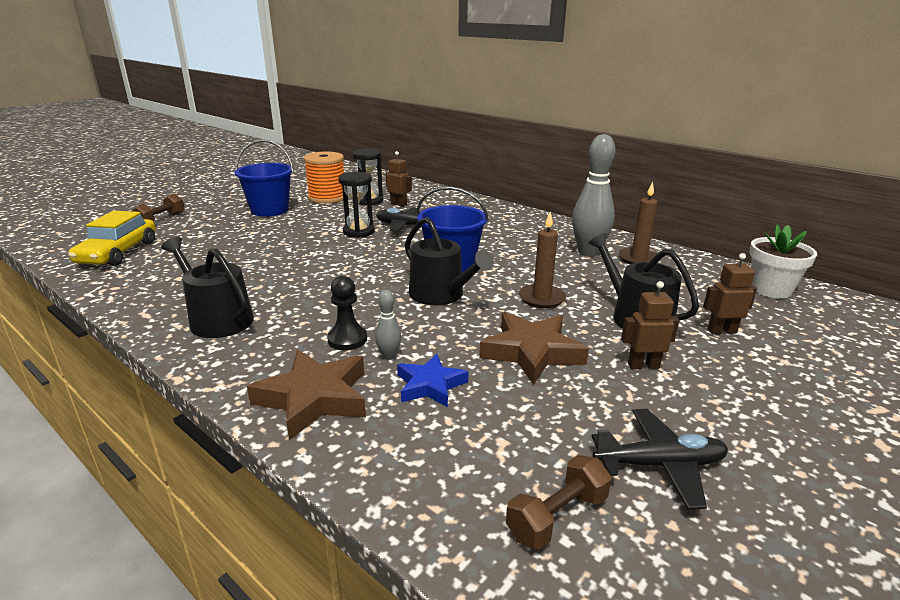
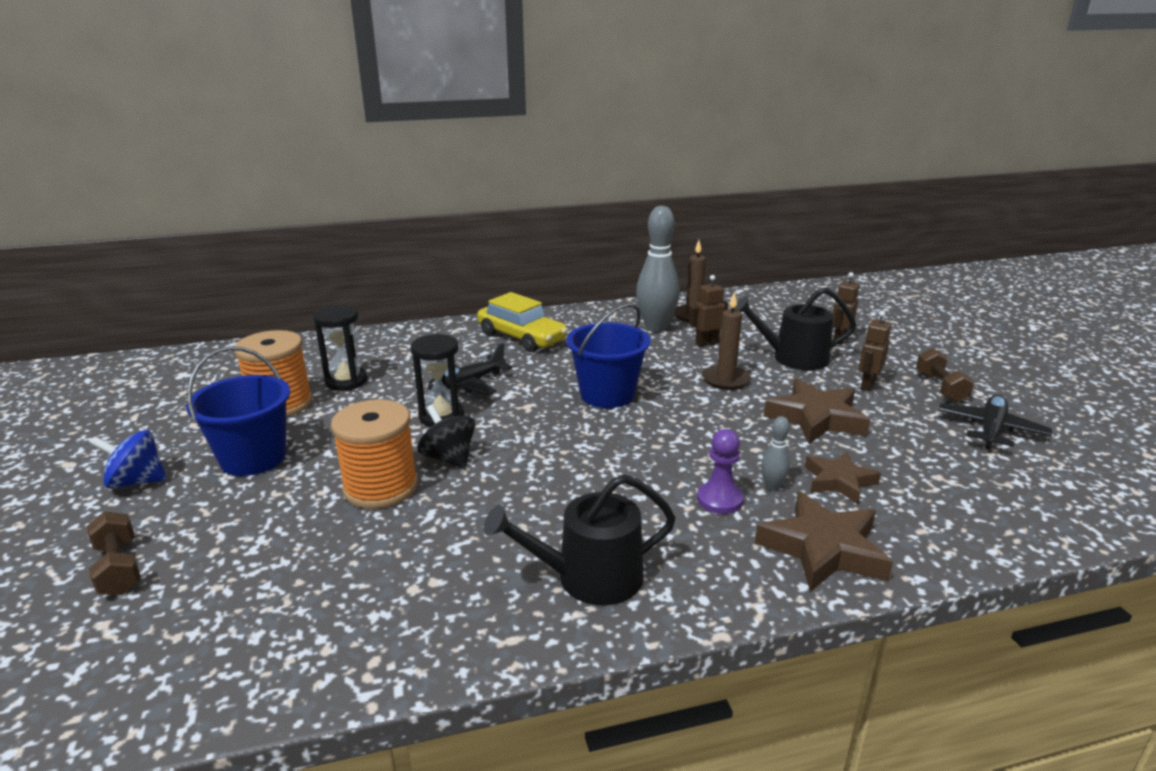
camera: 55 degrees left, 0 degrees up
(118, 253) = (218, 640): yellow car -> yellow car (522, 337)
(229, 199) = (136, 481): none -> blue spinning top
(268, 242) = (381, 487): none -> orange spool
(314, 247) = (449, 458): none -> black spinning top
(347, 339) = (719, 500): black pawn -> purple pawn
(398, 204) = (389, 368): brown robot -> brown robot (706, 343)
(430, 385) = (839, 481): blue star -> brown star
(441, 295) = (671, 422): black watering can -> none
(557, 517) = (1033, 486): brown dumbbell -> brown dumbbell (940, 387)
(770, 289) = (793, 299): white flower pot -> none

